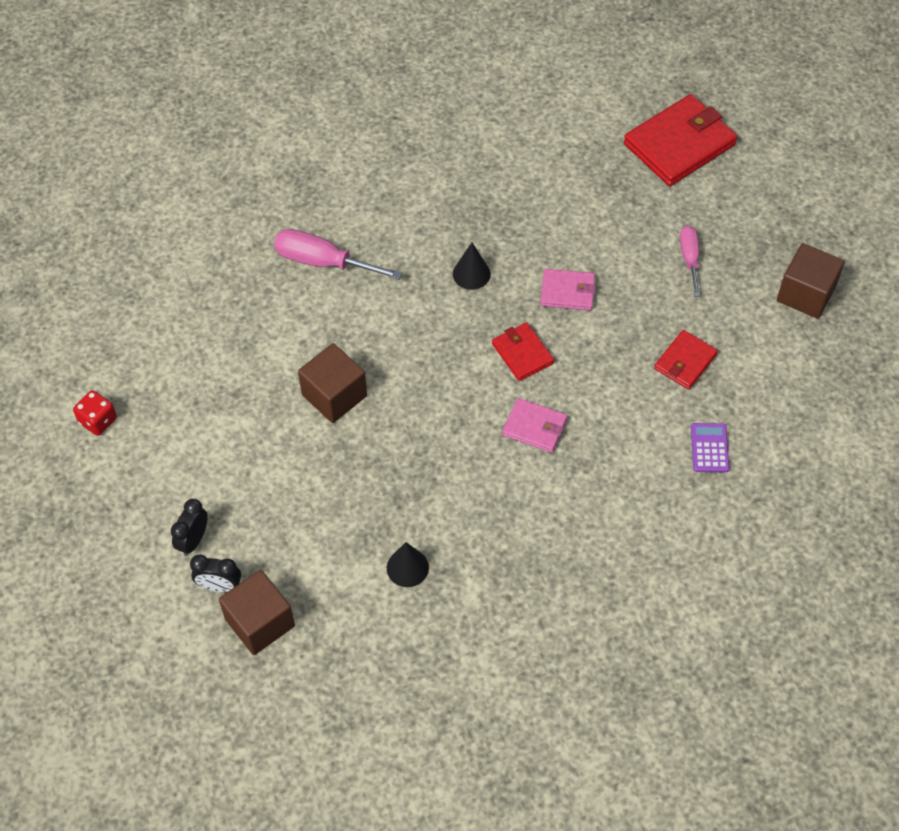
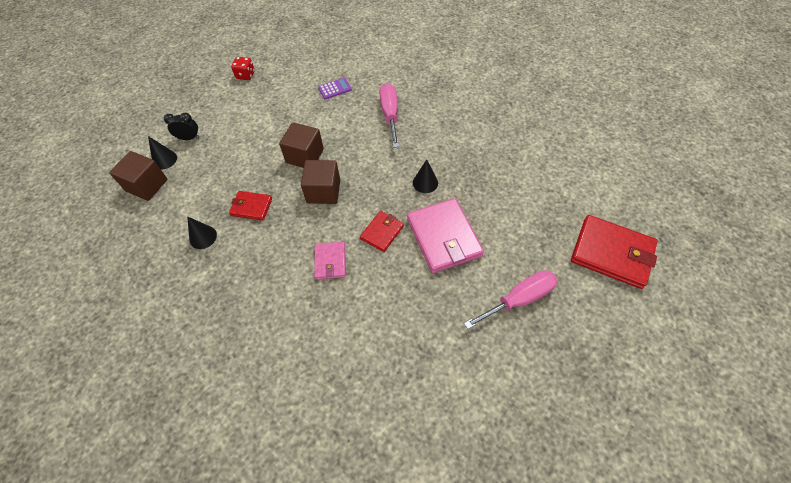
camera: 65 degrees right, 0 degrees up
(219, 586) = (164, 159): black clock -> black cone
(567, 291) = (444, 237): pink wallet -> pink wallet, size x1.84
(685, 361) = (430, 332): red wallet -> red wallet (251, 207)
(689, 258) = (519, 299): pink screwdriver -> pink screwdriver, size x1.61
(709, 448) = (365, 379): purple calculator -> purple calculator (334, 89)
(805, 294) = (543, 396): brown cube -> brown cube (323, 191)

